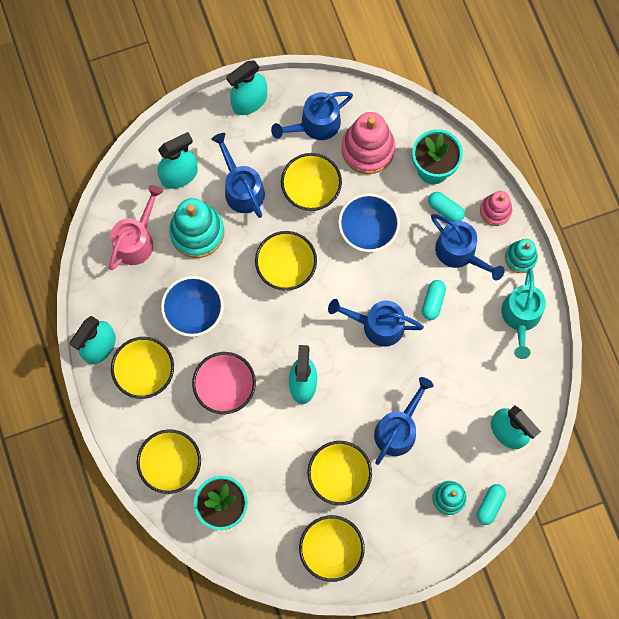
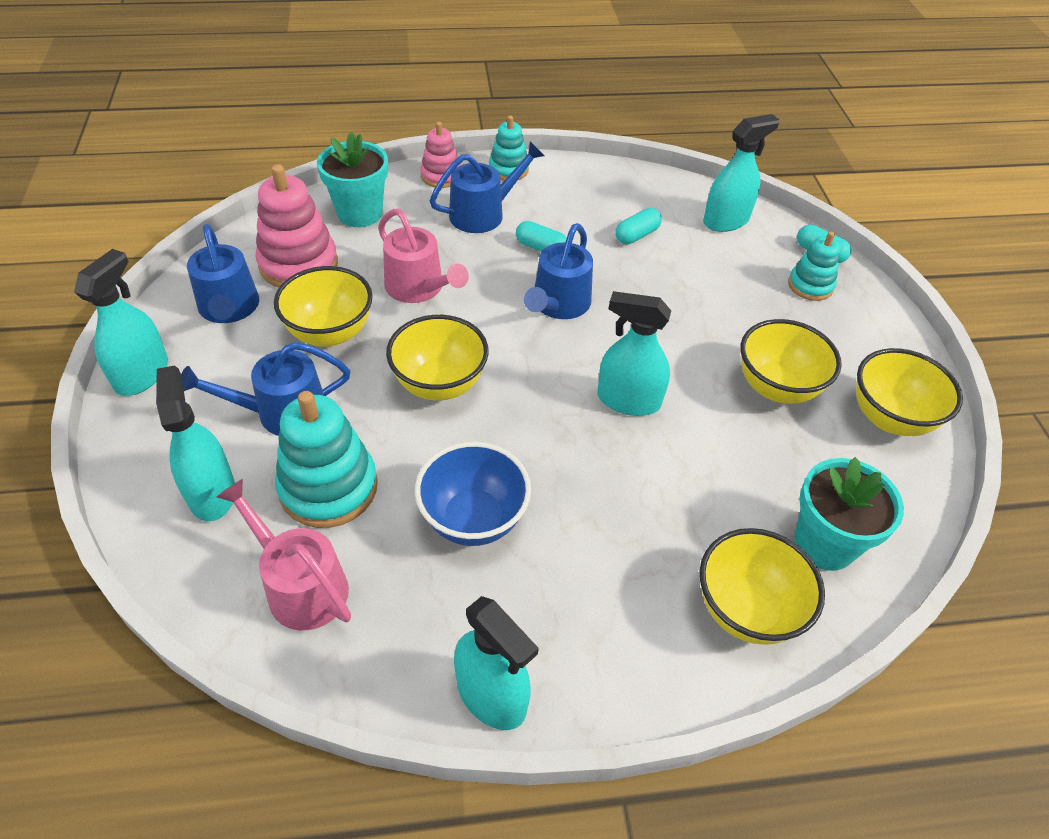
camera: 80 degrees left, 25 degrees down
(146, 373) = (565, 619): yellow bowl -> none
(226, 388) = (617, 500): pink bowl -> none
(249, 101) = (142, 374): turquoise spray bottle -> turquoise spray bottle turned 135 degrees counterclockwise
(367, 232) = (419, 288): blue bowl -> pink watering can
(398, 429) = (712, 313): blue watering can -> none
(445, 209) = (420, 214): turquoise capsule -> turquoise capsule (637, 235)
(520, 317) = (583, 183): turquoise watering can -> none

